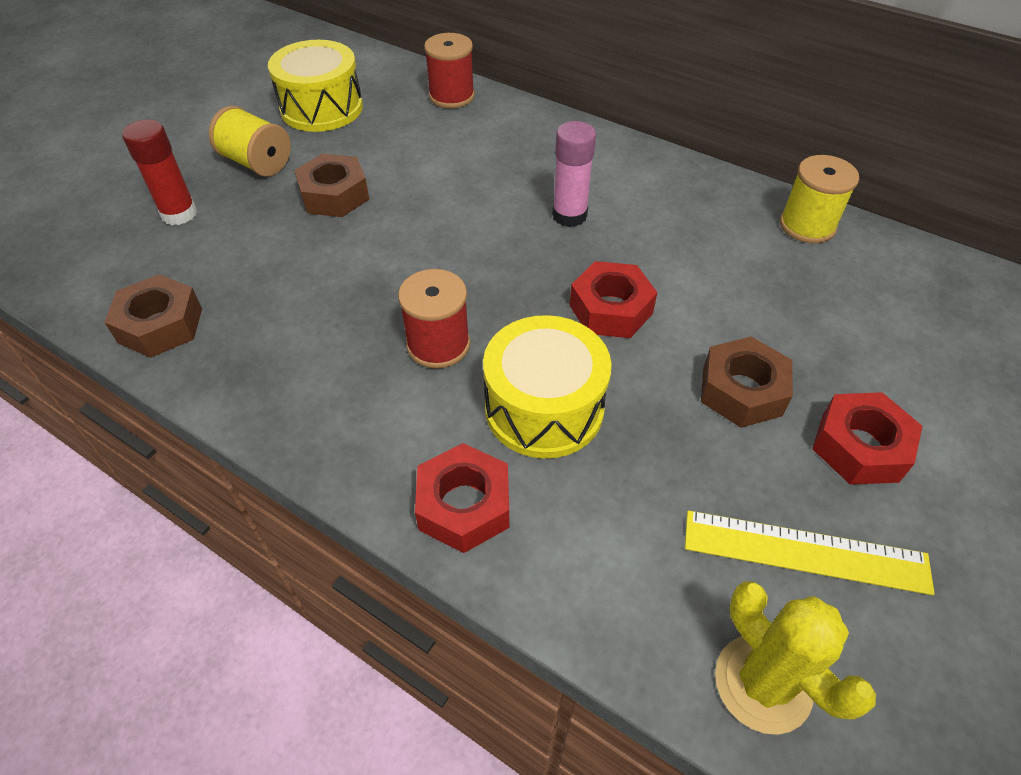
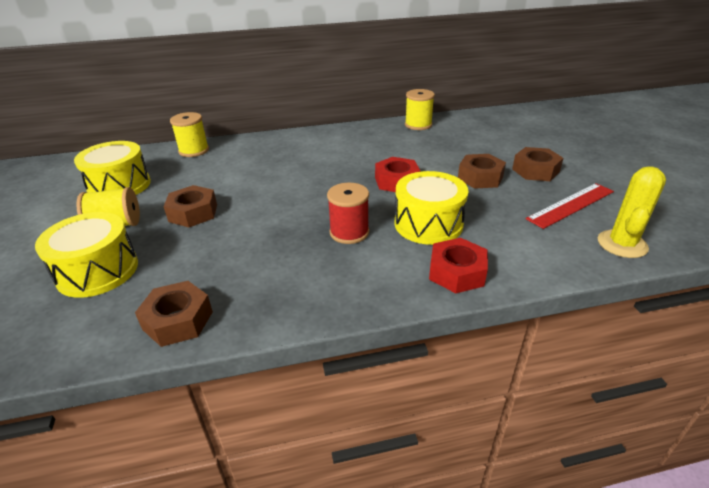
camera: 45 degrees left, 15 degrees down
(179, 214) = (97, 271): red glue stick -> yellow drum
(451, 96) = (194, 150): red spool -> yellow spool
(569, 215) = (327, 163): pink glue stick -> none
(763, 683) = (622, 244): yellow cactus -> yellow cactus turned 75 degrees counterclockwise
(805, 551) = (570, 205): yellow ruler -> red ruler
(859, 447) = (535, 170): red nut -> brown nut

